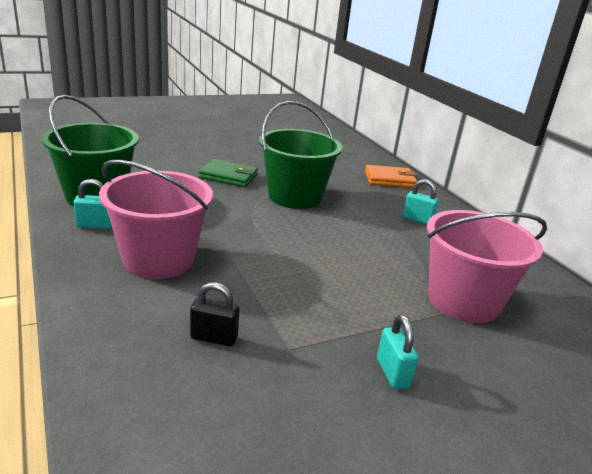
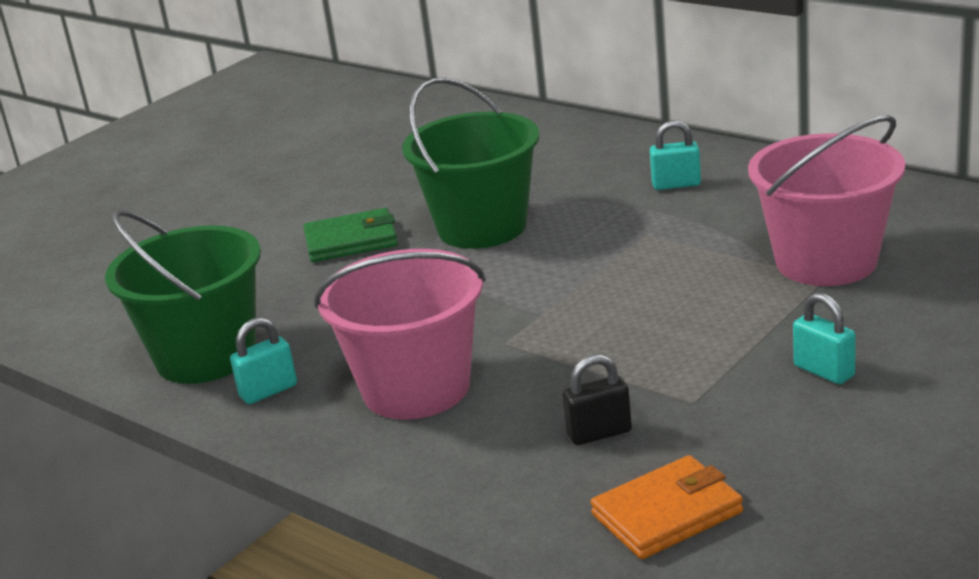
camera: 20 degrees left, 0 degrees up
(389, 179) = (580, 142): orange wallet -> orange wallet (667, 513)

